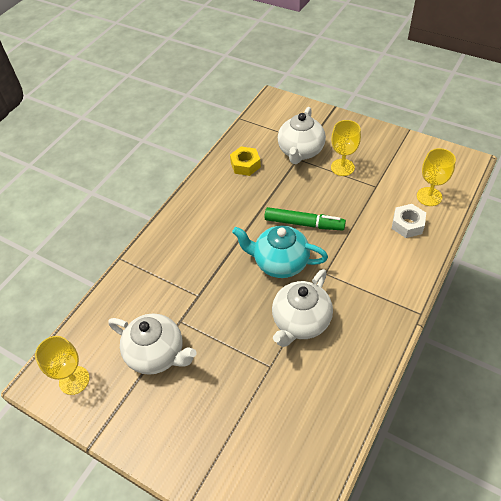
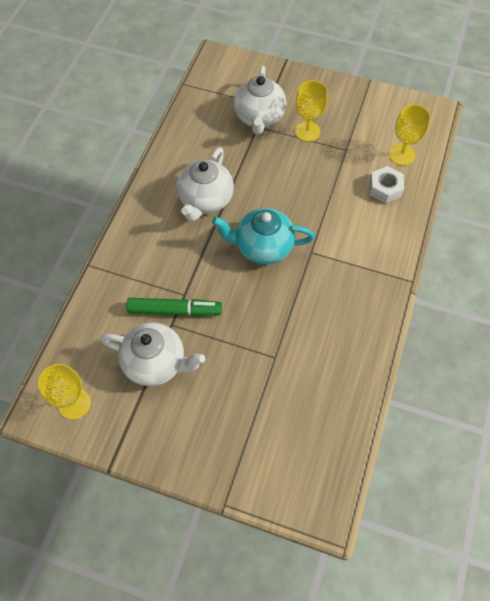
camera: 15 degrees left, 10 degrees up
(245, 165) = (202, 140): yellow nut -> none
(301, 322) = (296, 307): white teapot -> white teapot (205, 200)
(304, 223) = (279, 200): green marker -> green marker (175, 310)

